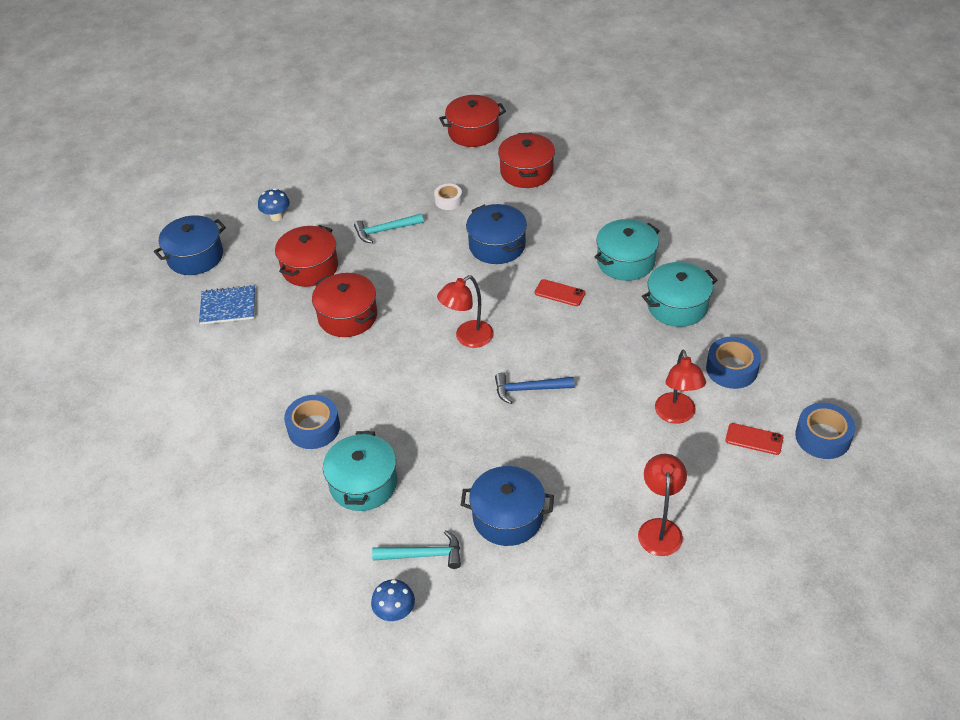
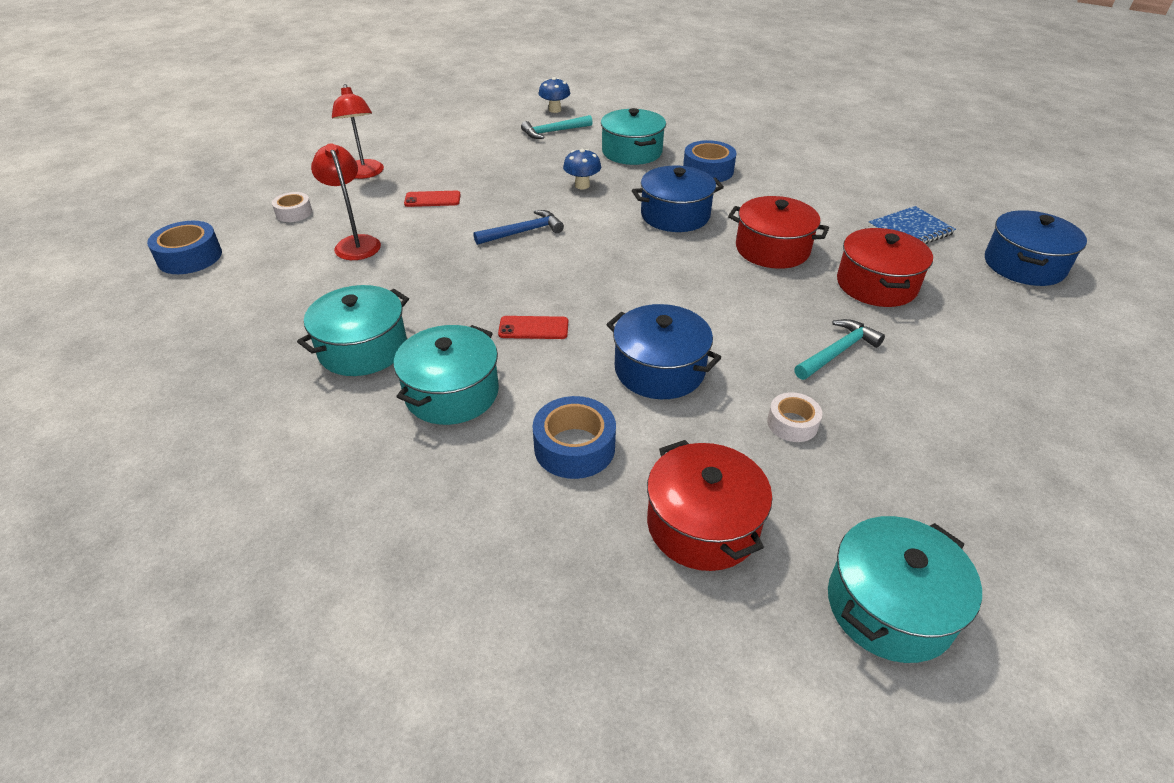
camera: 155 degrees right, 5 degrees down
(276, 217) = (1006, 334): blue mushroom -> blue mushroom (582, 185)
(468, 338) = (619, 258): red lamp -> none
(473, 132) = (889, 606): red pot -> turquoise pot
(508, 517) = (498, 157): blue pot -> blue pot (675, 215)
(731, 369) = (288, 294): blue tape -> blue tape (574, 447)
(734, 477) = (294, 213): none -> white tape
(754, 439) = (269, 241): red phone -> red phone (432, 199)

